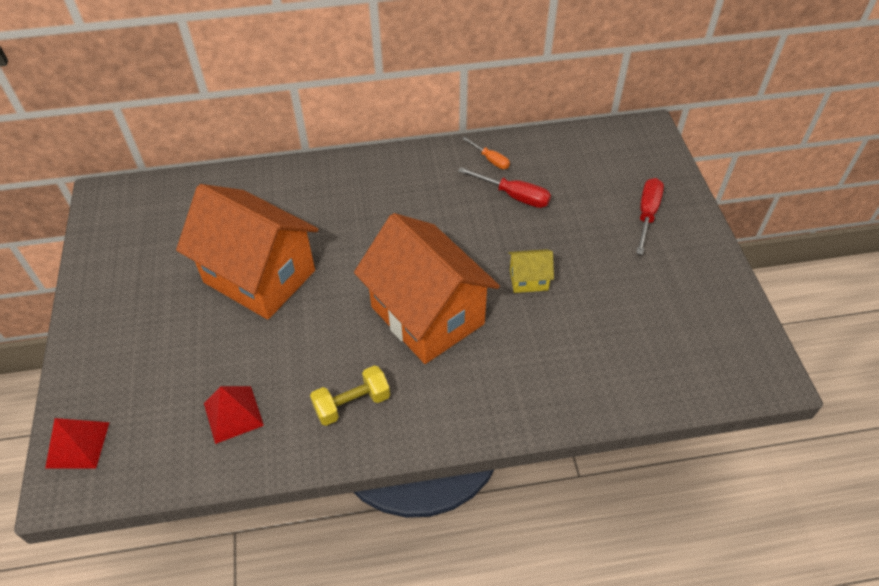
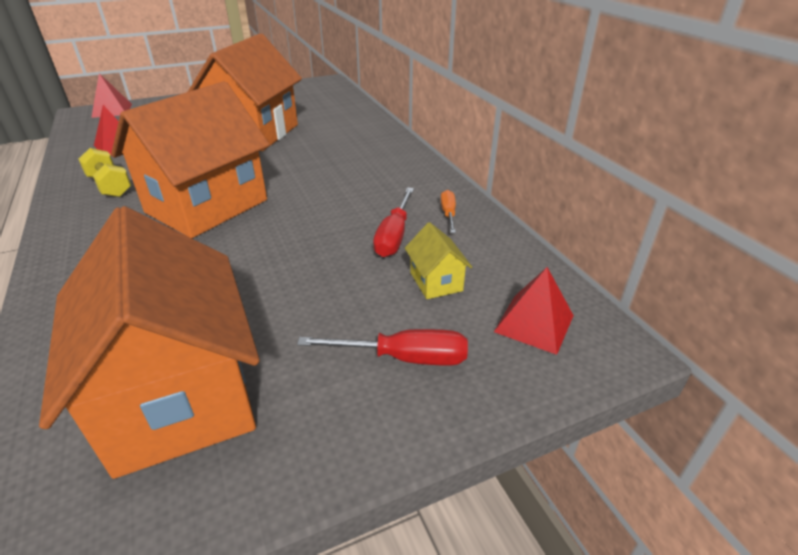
camera: 75 degrees right, 15 degrees down
(490, 160) = (448, 214): orange screwdriver -> orange screwdriver turned 150 degrees clockwise
(528, 280) = (257, 260): yellow house -> yellow house (436, 281)
(625, 153) = (534, 323): none -> red pyramid
(666, 319) = (179, 396): none -> orange house

